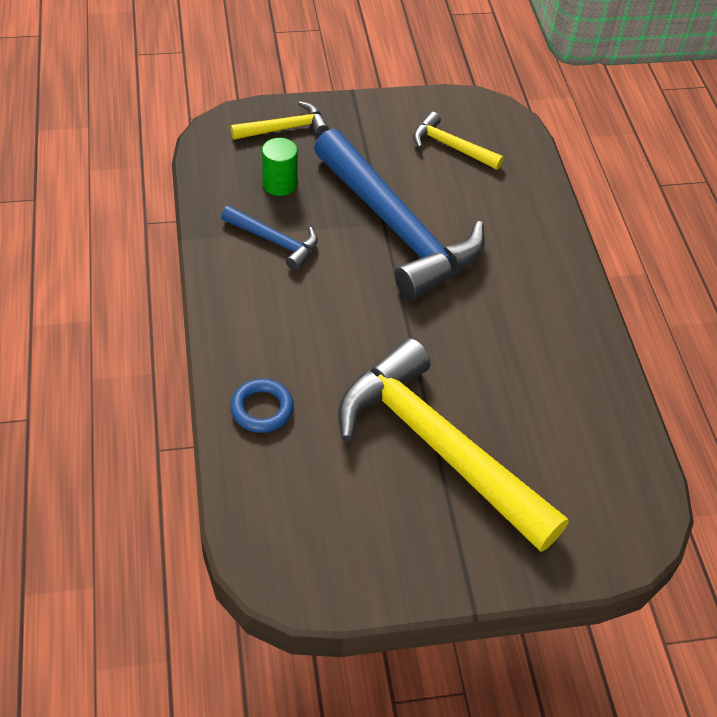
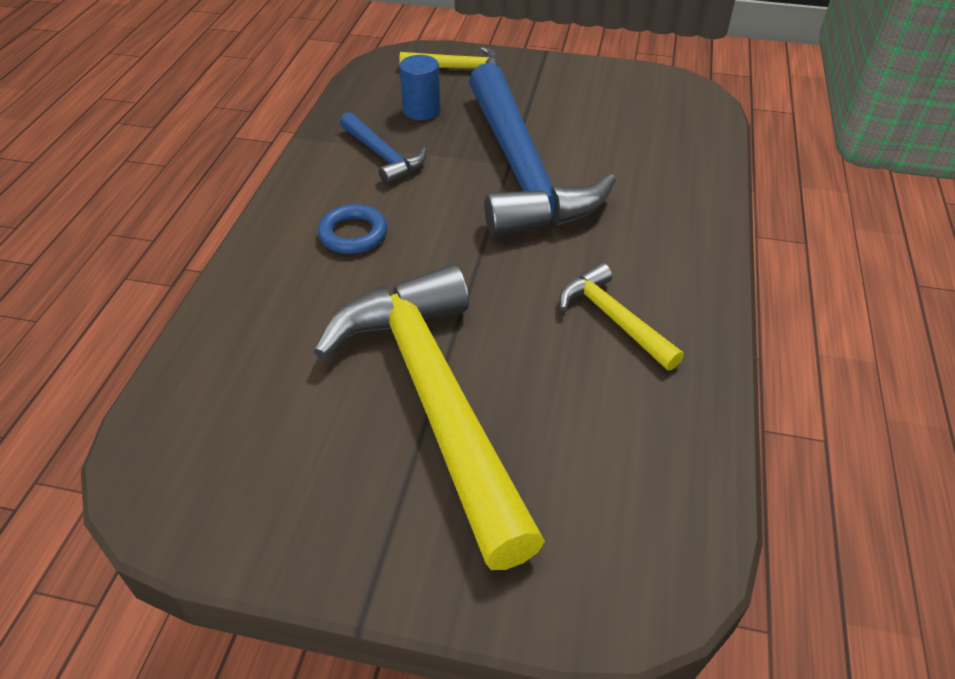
camera: 25 degrees right, 5 degrees down
(262, 409) = (260, 304): blue ring -> blue ring (353, 234)
(280, 184) = (421, 110): green cylinder -> blue cylinder
(451, 146) = (624, 112): yellow hammer -> yellow hammer (614, 319)

